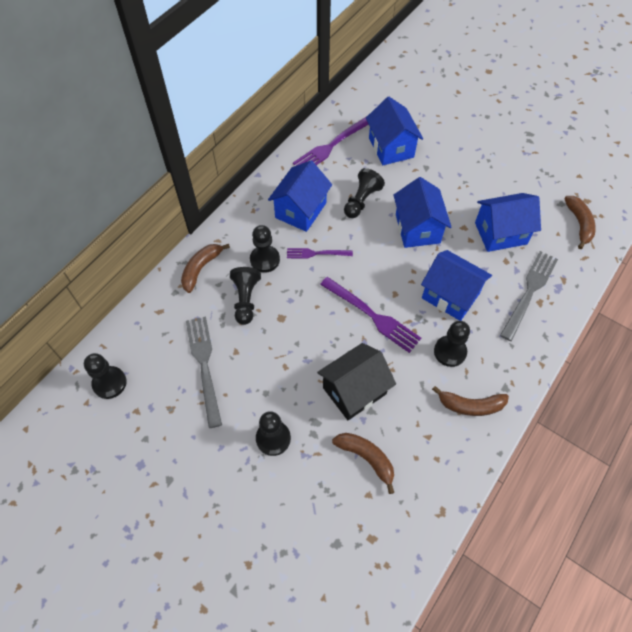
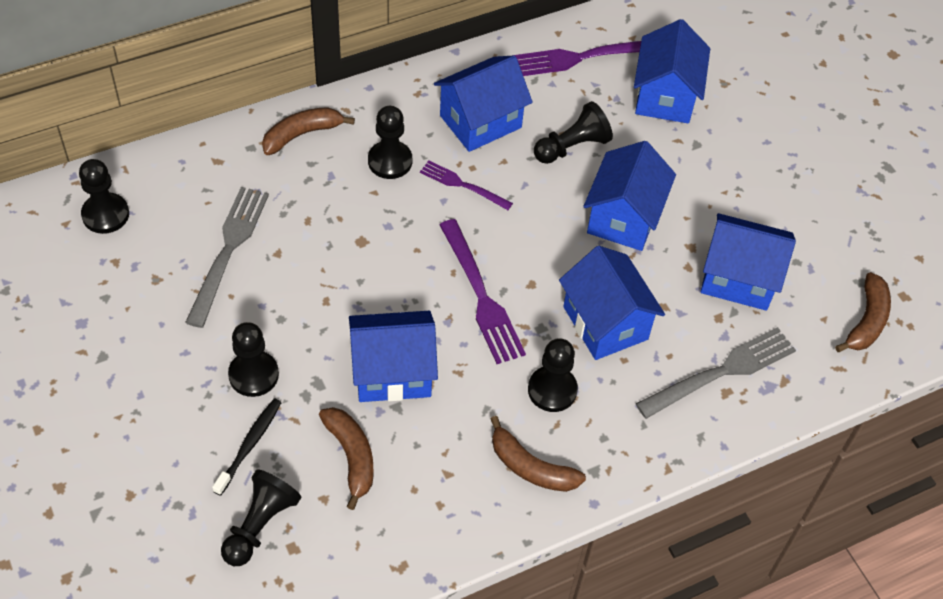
camera: 25 degrees right, 5 degrees down
(246, 300) = (332, 198): black pawn -> black pawn (260, 525)
(301, 486) = (249, 445): none -> black toothbrush
(354, 391) = (392, 372): black house -> blue house

